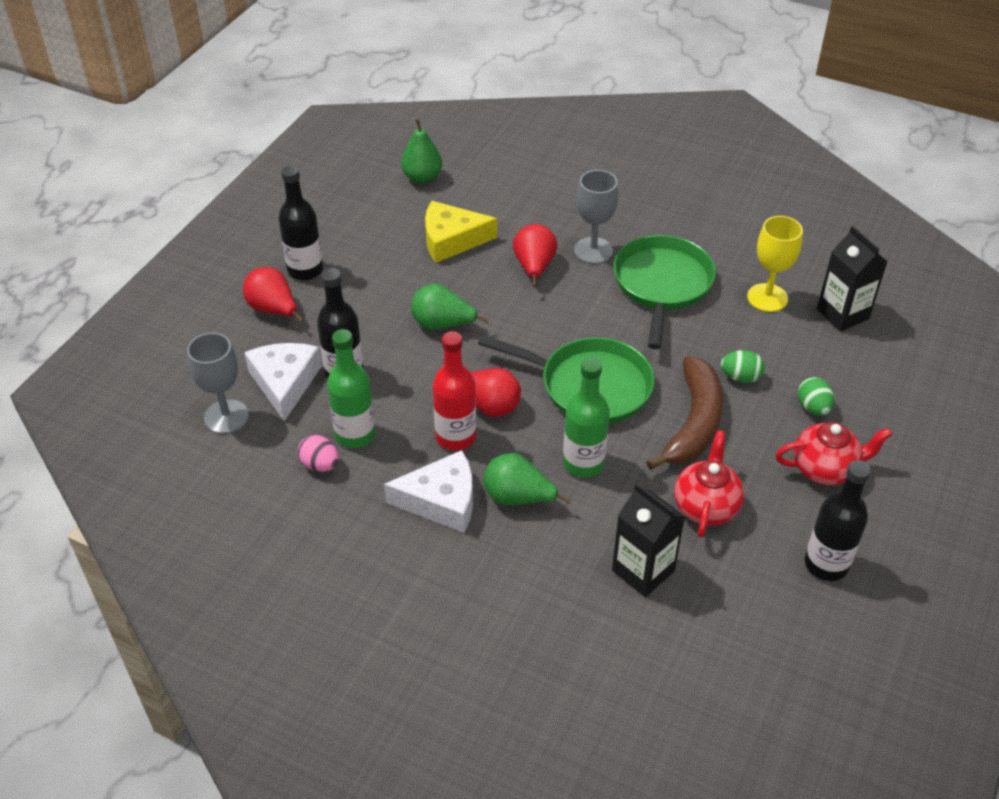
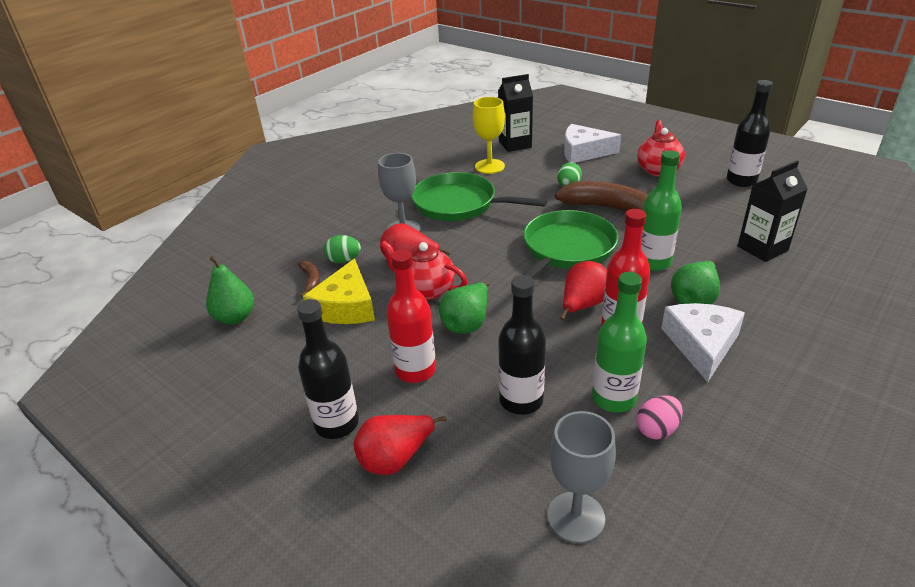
camera: 75 degrees left, 10 degrees down
(284, 383) = (526, 454): white cheese -> white cheese (583, 152)
(372, 302) = (415, 370): none -> red bottle
(486, 208) = (311, 281): none -> brown banana
(706, 506) = (695, 215): red teapot -> red teapot (425, 290)
(813, 408) = (601, 166): green egg -> green egg (344, 260)

